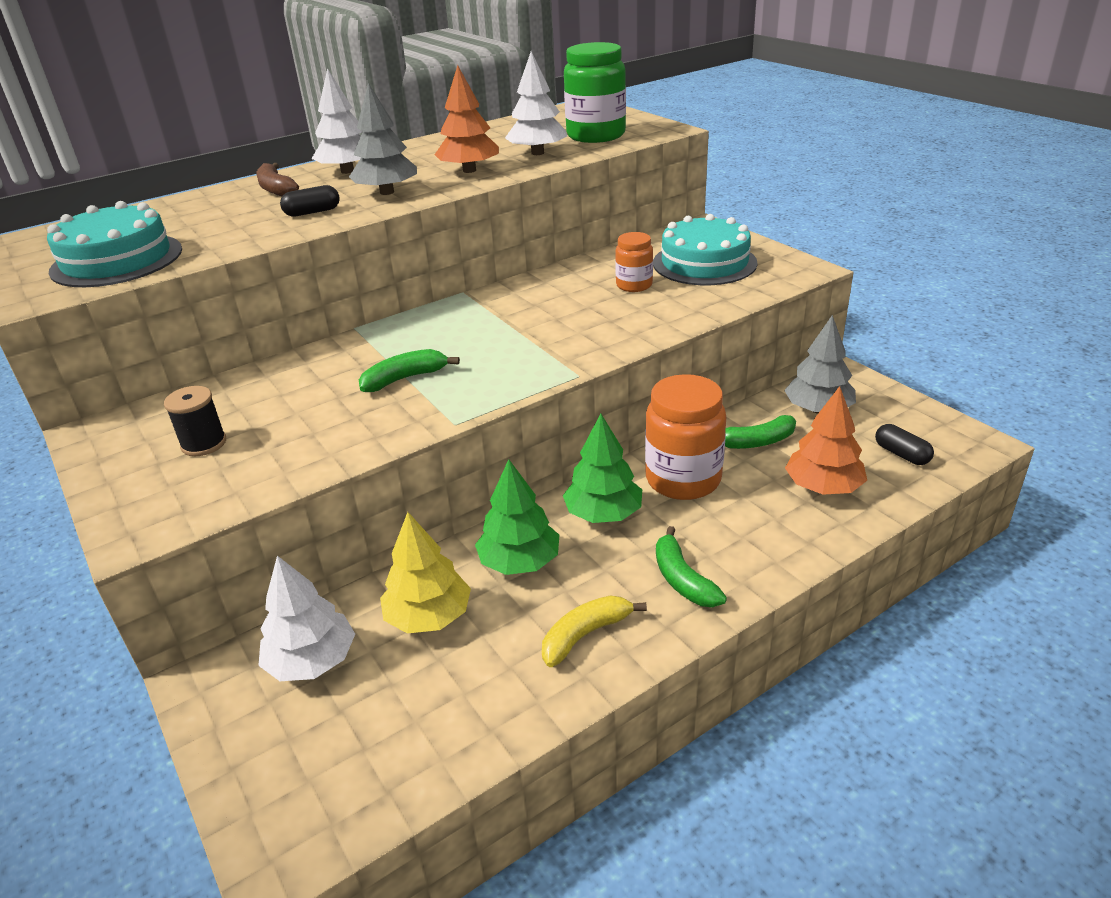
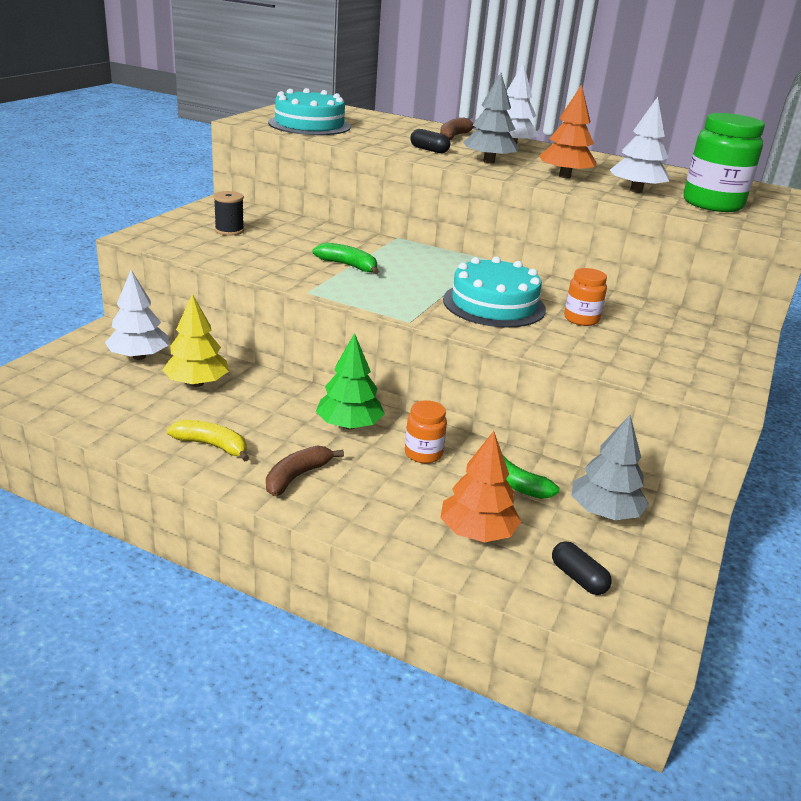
camera: 55 degrees right, 5 degrees down
(519, 562) = (270, 403): green tree -> none
(682, 579) = (297, 476): green banana -> brown banana
(683, 479) = (423, 454): orange jar -> orange jar, size x0.55
(704, 263) = (667, 344): turquoise cake -> turquoise cake (494, 304)
(901, 454) = (578, 578): black capsule -> black capsule turned 60 degrees counterclockwise

